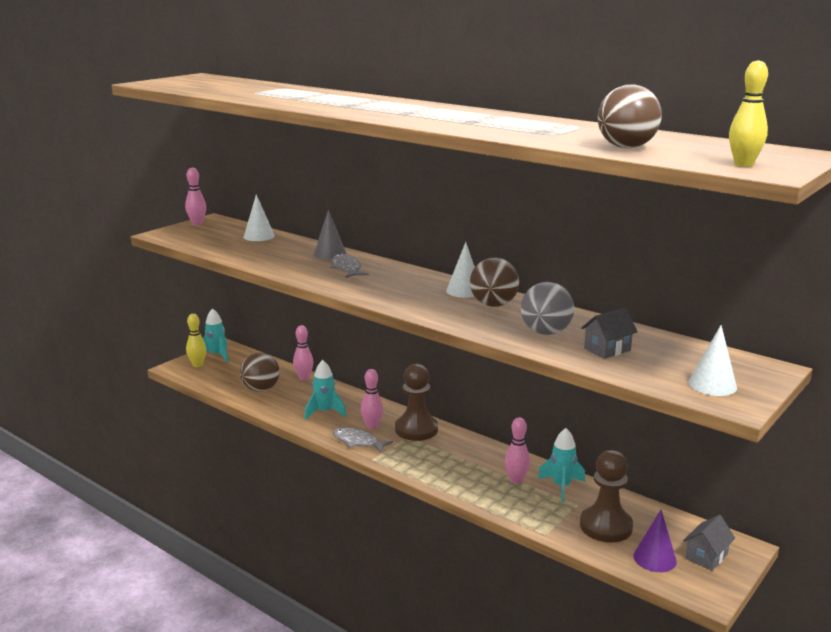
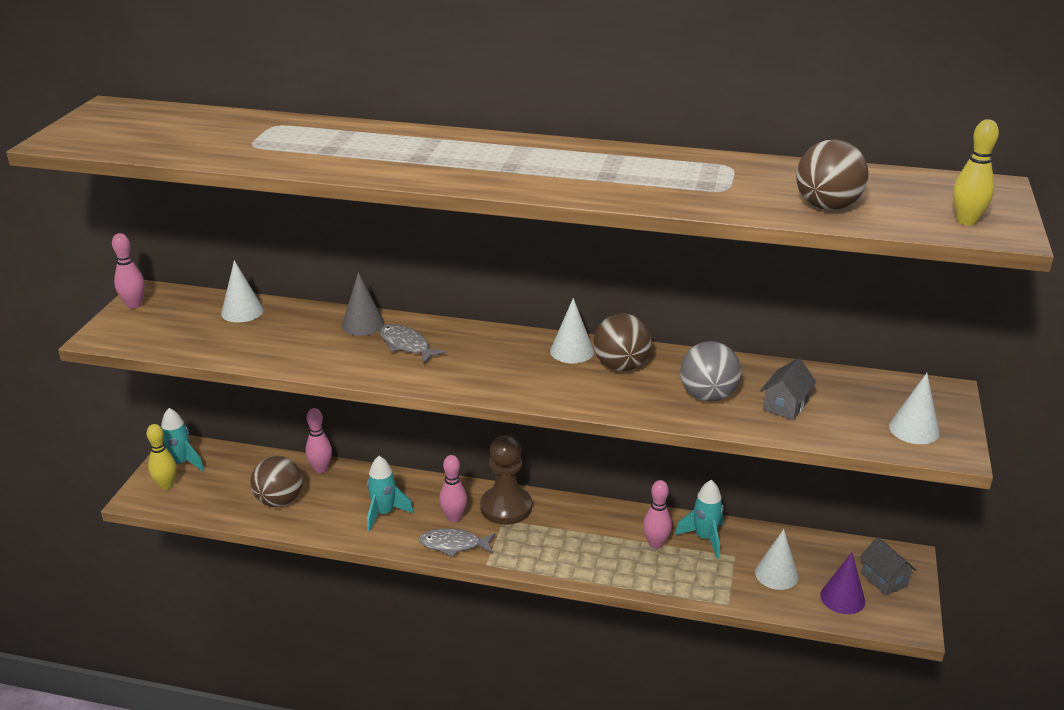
camera: 25 degrees left, 10 degrees up
(606, 526) = (776, 574): brown pawn -> white cone
(706, 556) = (884, 579): grey house -> grey house turned 45 degrees counterclockwise

